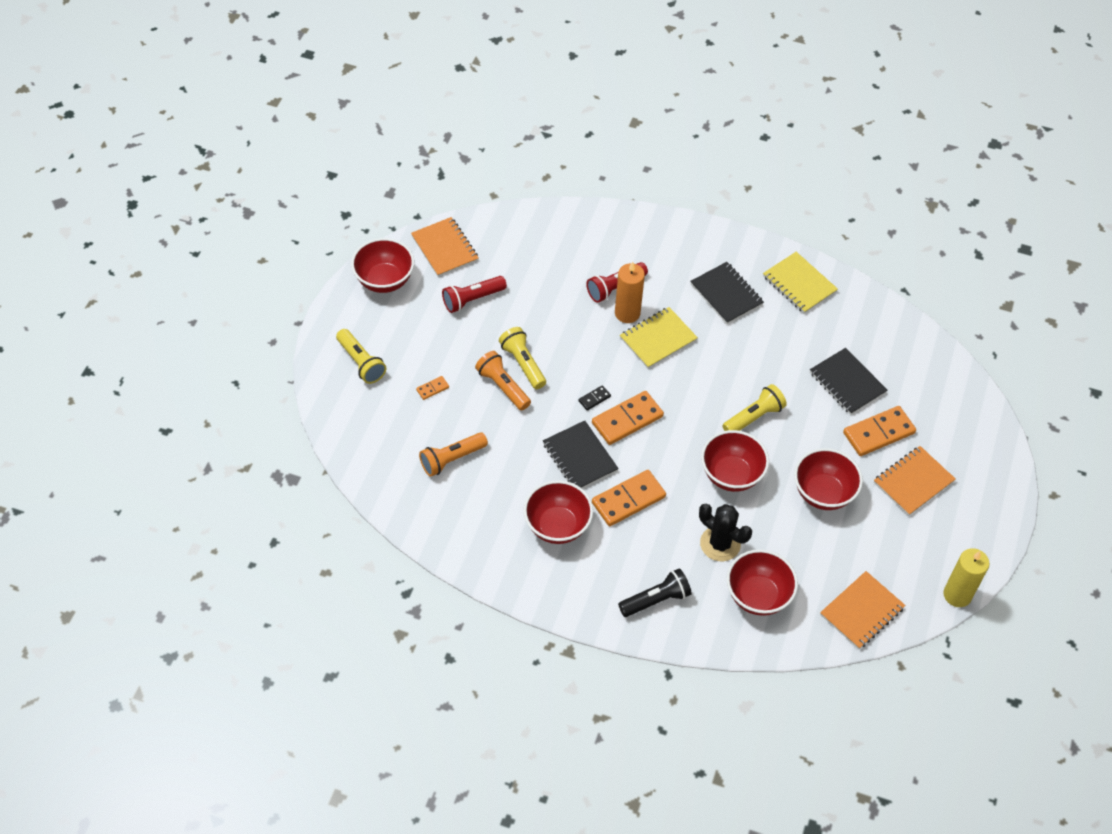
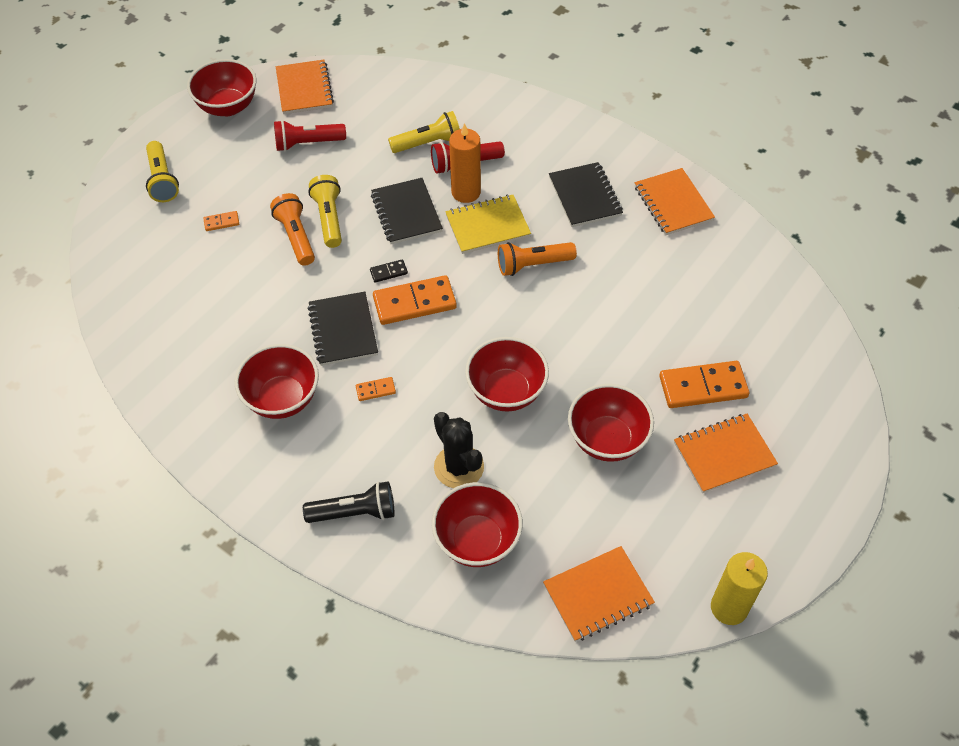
camera: 20 degrees right, 0 degrees up
(451, 459) = (204, 299): orange flashlight -> orange flashlight (532, 265)
(628, 500) = (375, 390): orange domino -> orange domino, size x0.46
(754, 417) = (560, 334): yellow flashlight -> yellow flashlight (428, 143)
(799, 284) = (673, 203): yellow notebook -> orange notebook
(847, 383) = (687, 321): black notebook -> black notebook (406, 213)

